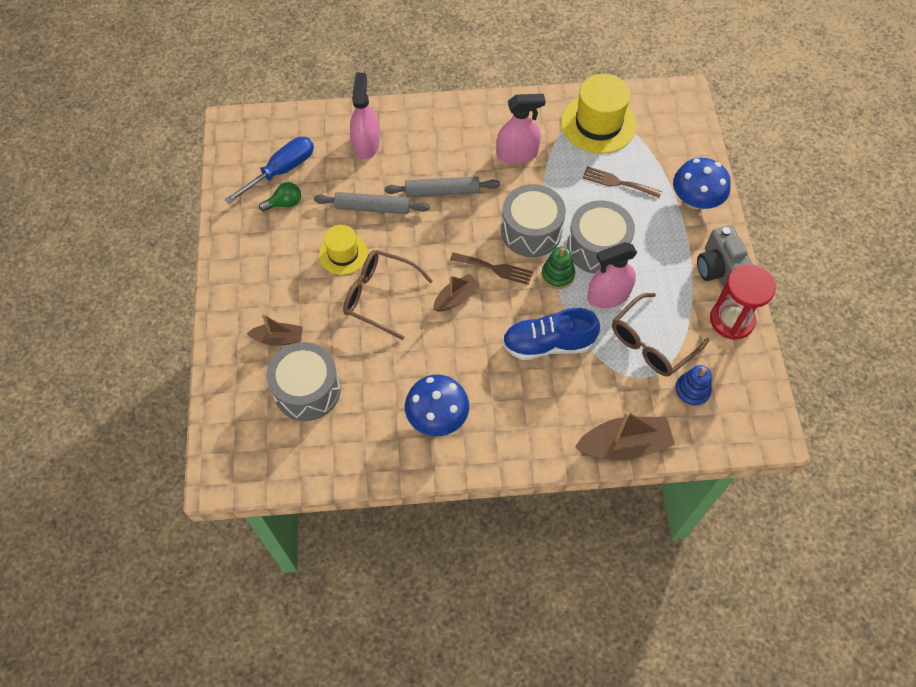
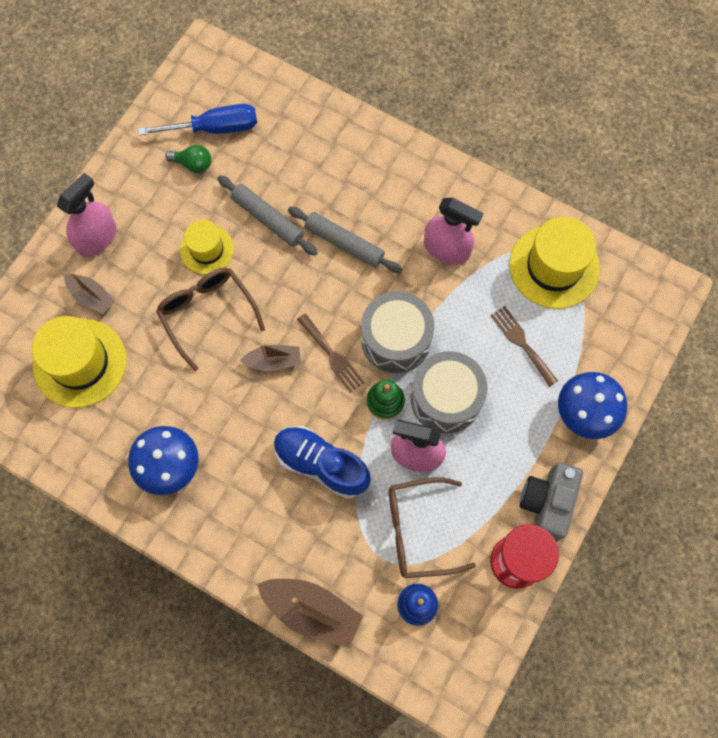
camera: 35 degrees right, 10 degrees up
(307, 390) = (80, 363): grey drum -> yellow hat
(366, 144) = (311, 148): pink spray bottle -> pink spray bottle (97, 238)

